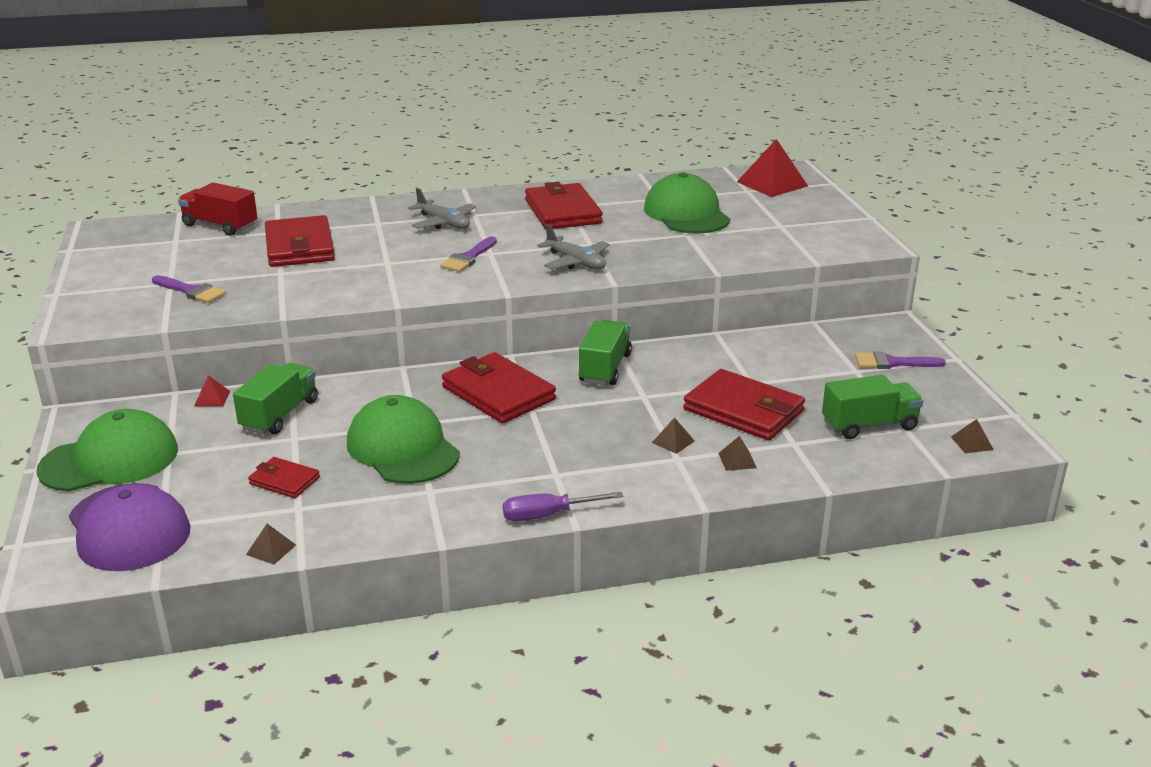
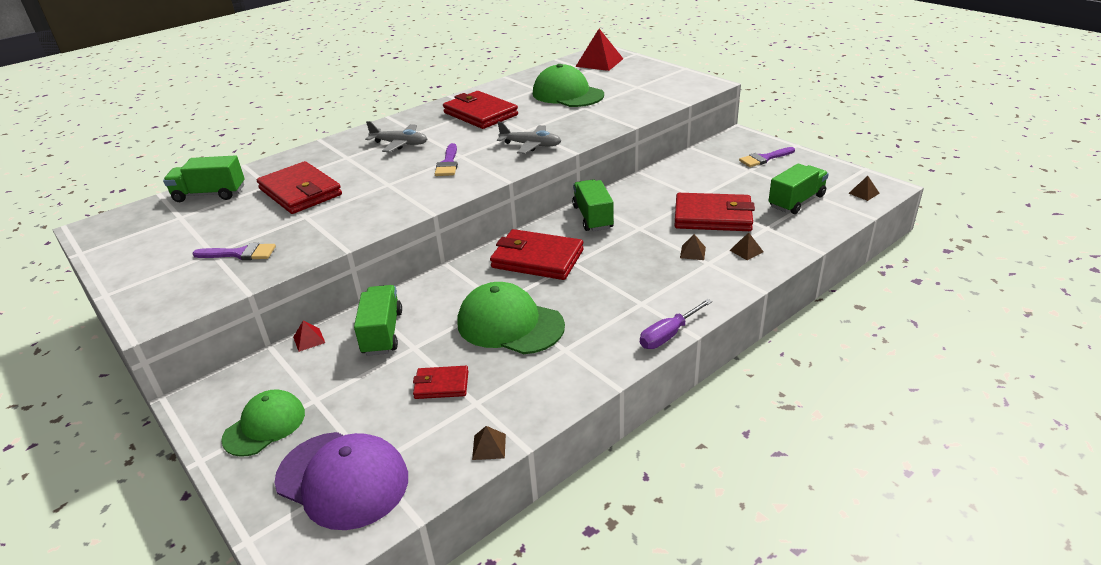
camera: 25 degrees left, 5 degrees up
(110, 460) = (264, 426): green cap -> green cap, size x0.65
(220, 226) = (210, 194): red truck -> green truck

